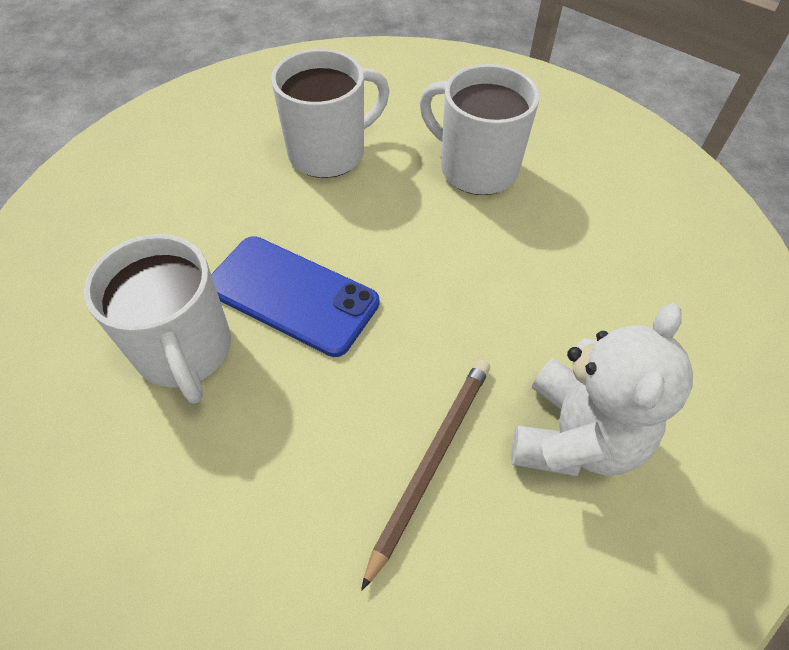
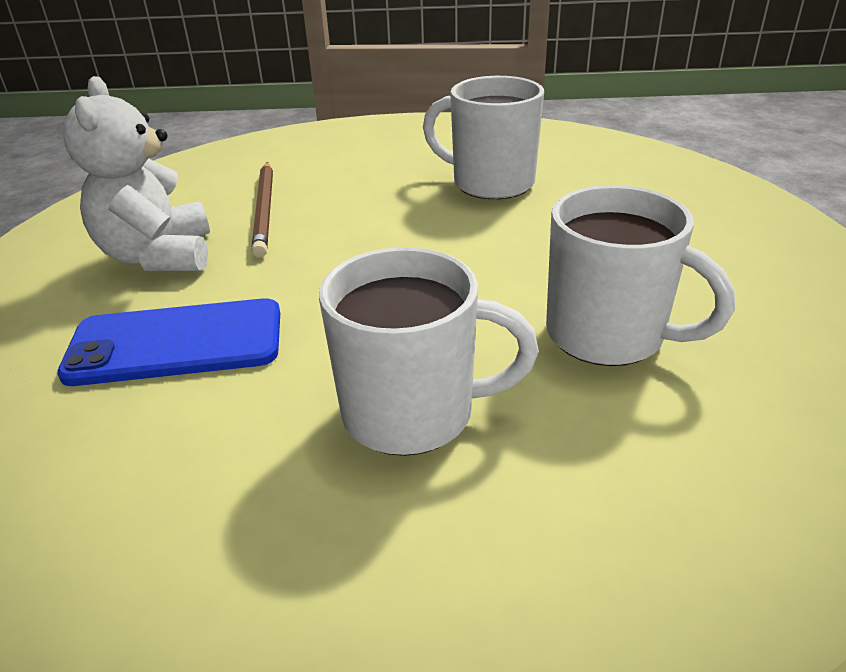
camera: 145 degrees right, 20 degrees down
(292, 295) = (463, 230): blue phone -> blue phone (176, 343)
(329, 153) = (608, 336): white mug -> white mug turned 75 degrees counterclockwise

